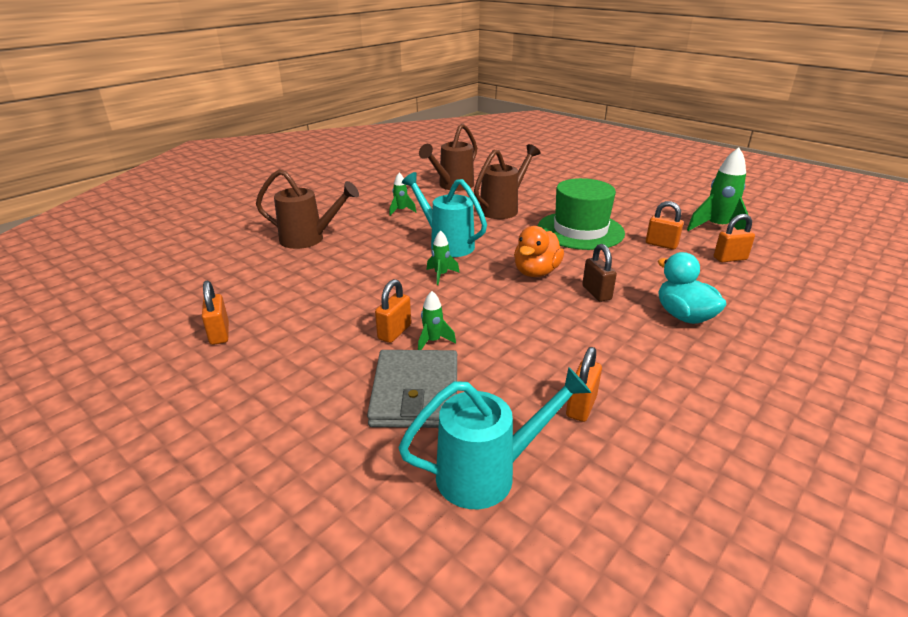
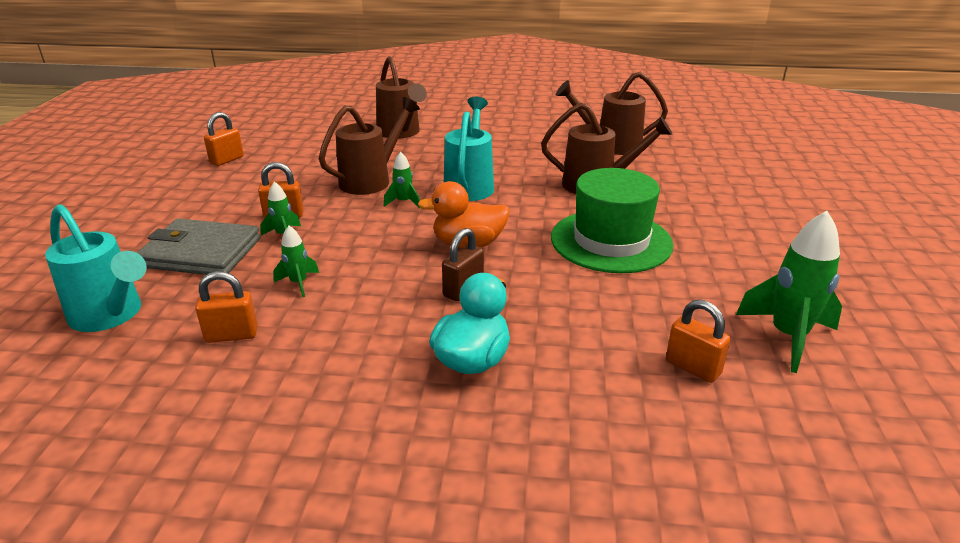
camera: 55 degrees right, 0 degrees up
(382, 276) = (371, 180): none -> brown watering can
(401, 211) = (511, 144): green rocket -> green rocket (298, 283)
(415, 393) = (201, 253): grey wallet -> grey wallet turned 45 degrees clockwise
(661, 244) = (655, 303): orange padlock -> none

